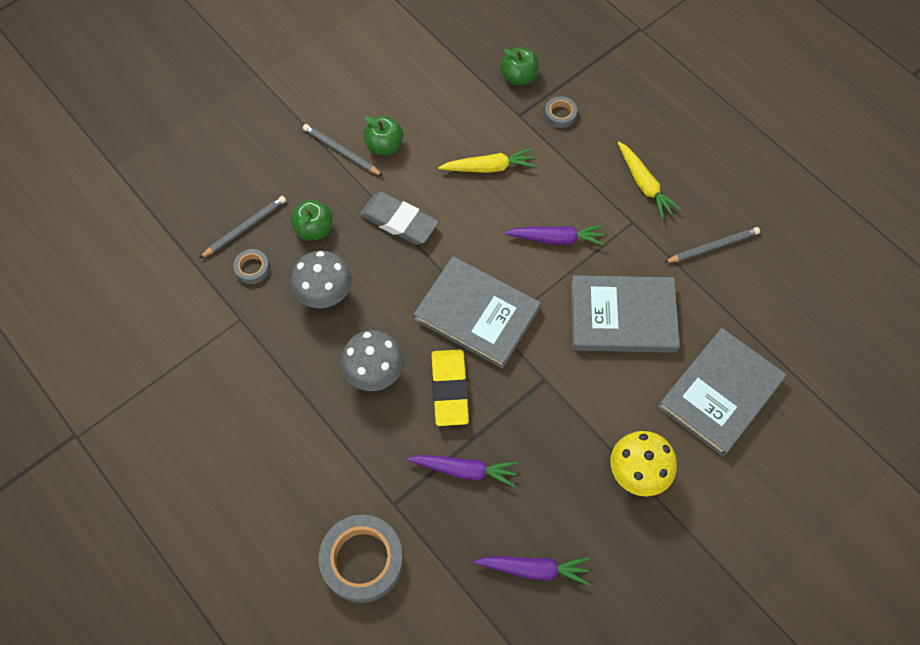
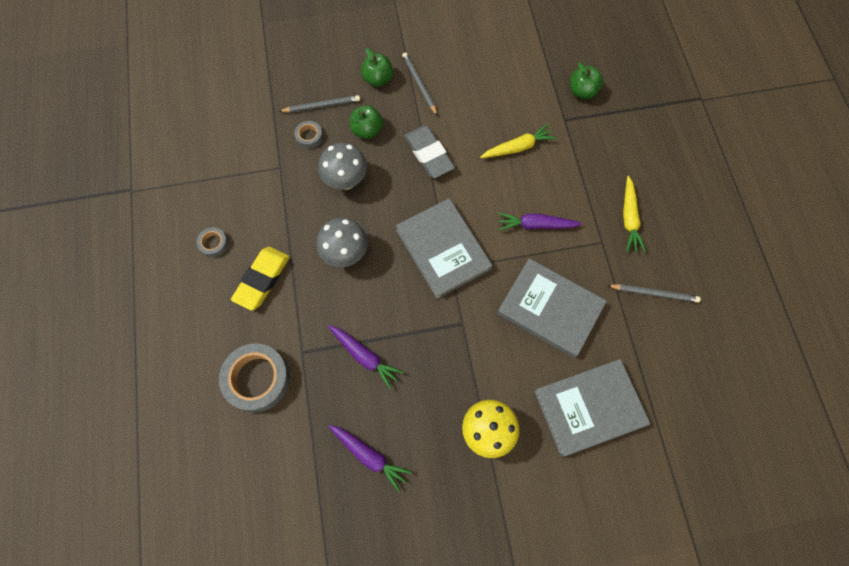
camera: 30 degrees right, 5 degrees up
(384, 146) = (452, 95): green apple -> green apple (378, 79)
(449, 389) = (390, 293): yellow eraser -> yellow eraser (262, 279)
(489, 167) = (518, 147): yellow carrot -> yellow carrot turned 45 degrees counterclockwise
(556, 238) = (536, 225): purple carrot -> purple carrot turned 150 degrees clockwise
(560, 114) = (596, 134): grey tape -> grey tape (214, 243)

